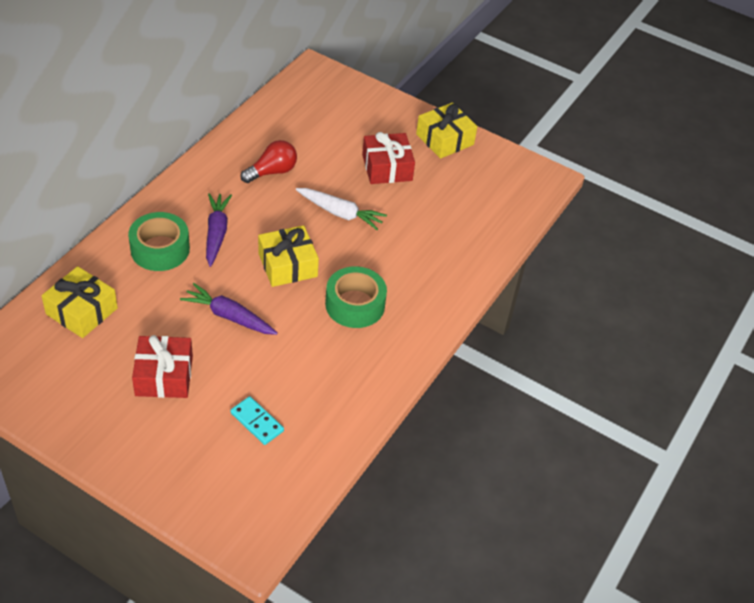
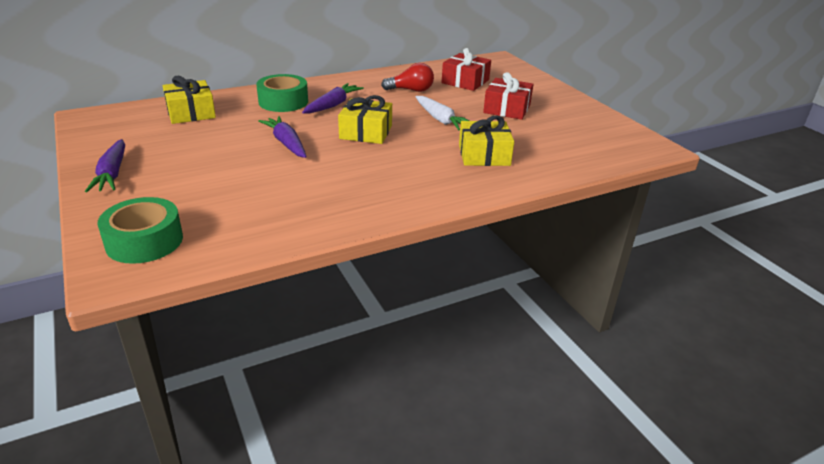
camera: 35 degrees right, 15 degrees down
(110, 437) = (112, 173): none -> purple carrot
(164, 376) = (196, 157): red gift -> red gift (465, 81)
(257, 422) = (227, 203): turquoise domino -> none
(355, 304) = (395, 166): green tape -> green tape (144, 241)
(445, 139) = (574, 108): yellow gift -> yellow gift (484, 155)

